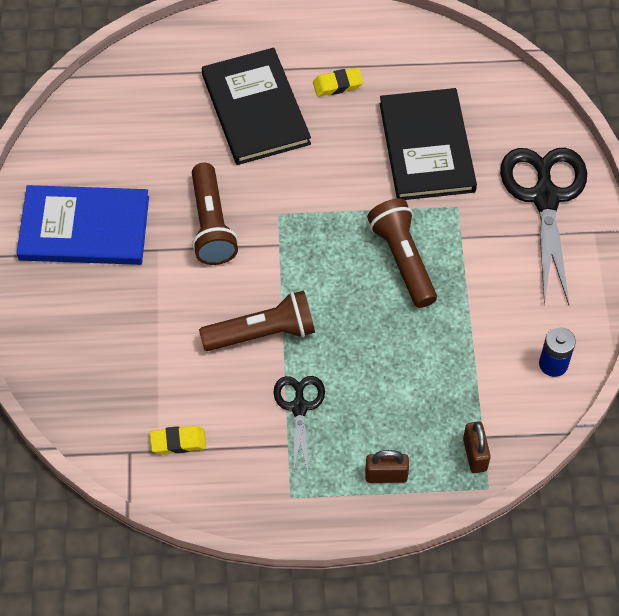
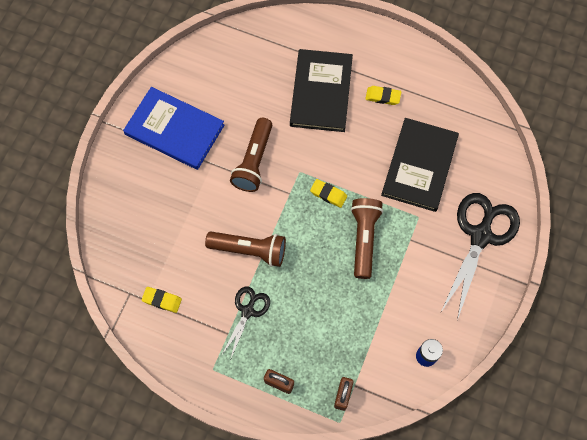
camera: 25 degrees right, 10 degrees up
(329, 226) = (328, 194): none -> yellow eraser

